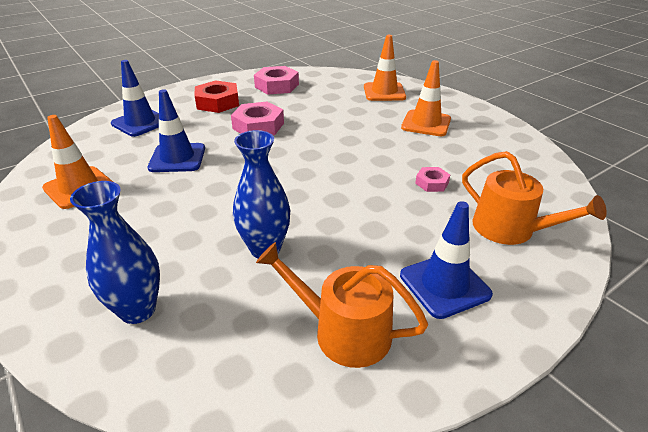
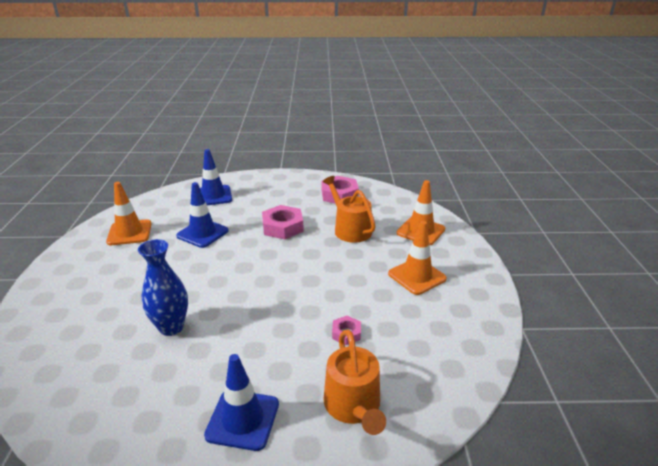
camera: 35 degrees right, 5 degrees down
(138, 310) = (67, 330): blue vase -> none
(217, 102) = (279, 196): red nut -> none
(343, 331) = (142, 411): orange watering can -> orange watering can (350, 229)

